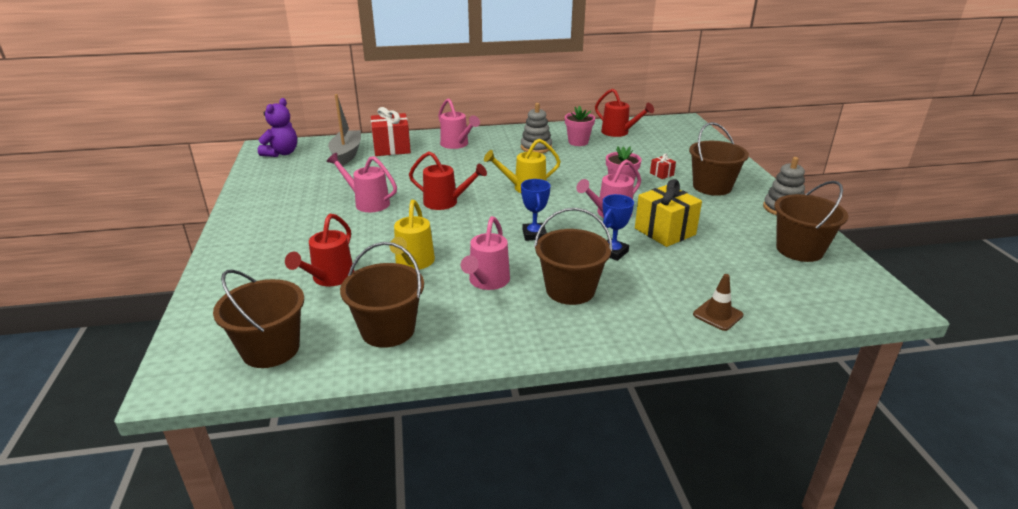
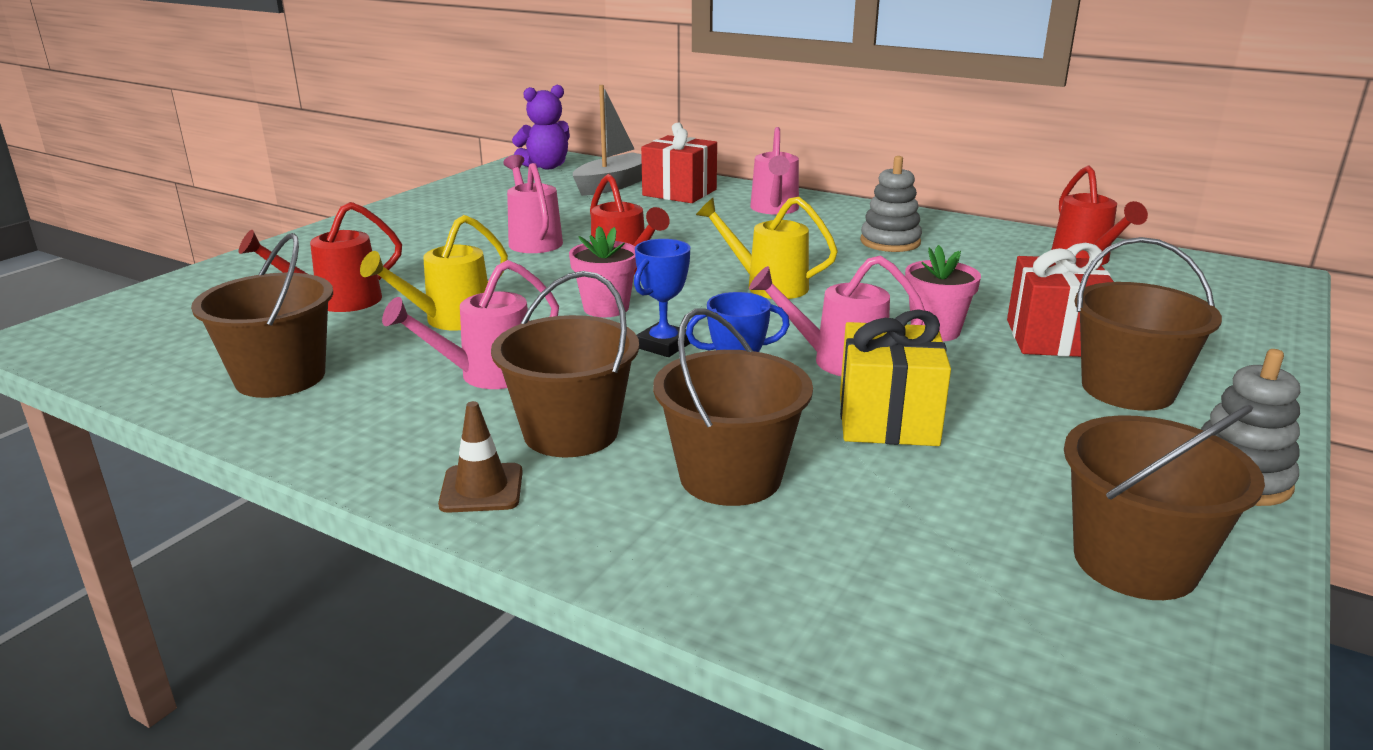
camera: 40 degrees right, 5 degrees down
(271, 349) = (154, 345): brown bucket -> brown bucket (730, 476)
(578, 142) = (978, 253): pink flower pot -> pink flower pot (606, 308)
(661, 174) = (1054, 338): red gift -> red gift, size x2.17
(717, 315) = (732, 579): brown traffic cone -> brown traffic cone (481, 488)

